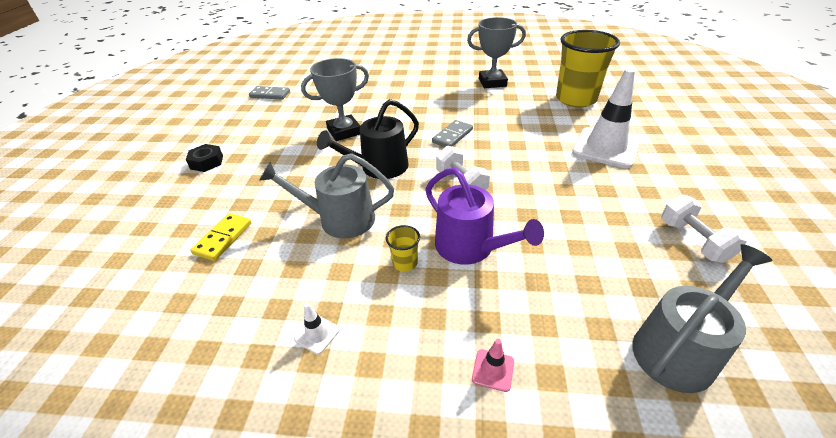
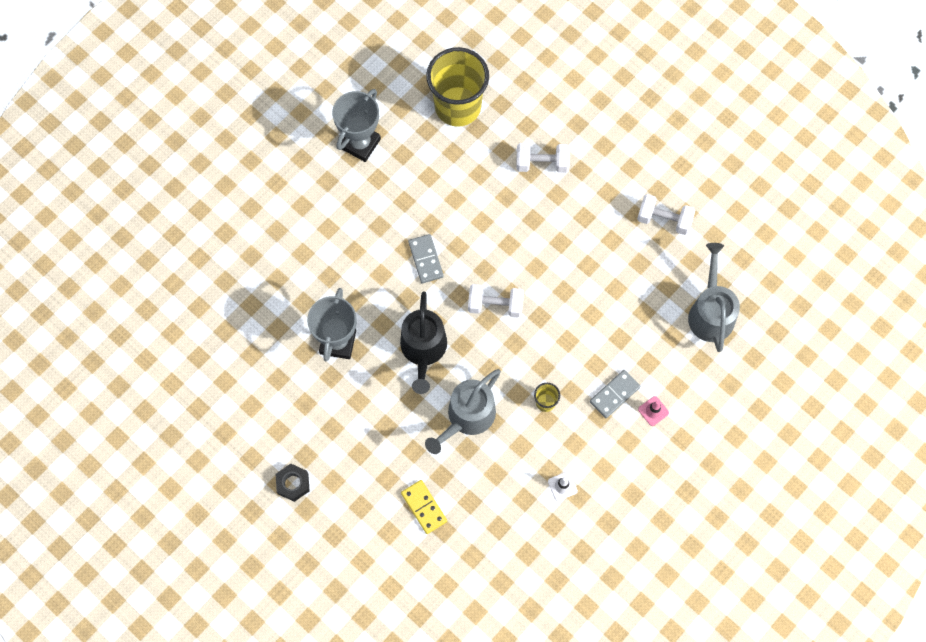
camera: 55 degrees left, 30 degrees up
(270, 94) = (187, 370): grey domino -> grey domino (614, 394)
(470, 247) = (564, 353): purple watering can -> none
(605, 148) = (542, 163): white traffic cone -> white dumbbell

